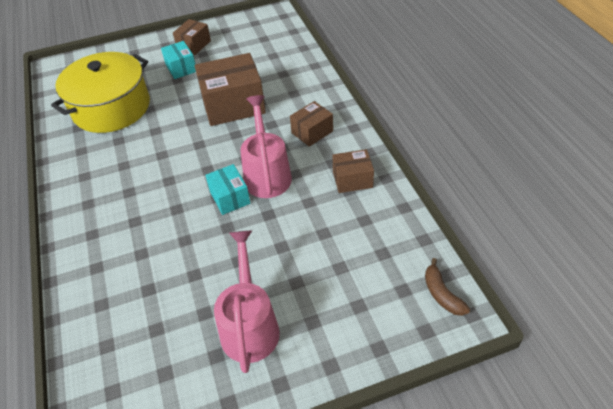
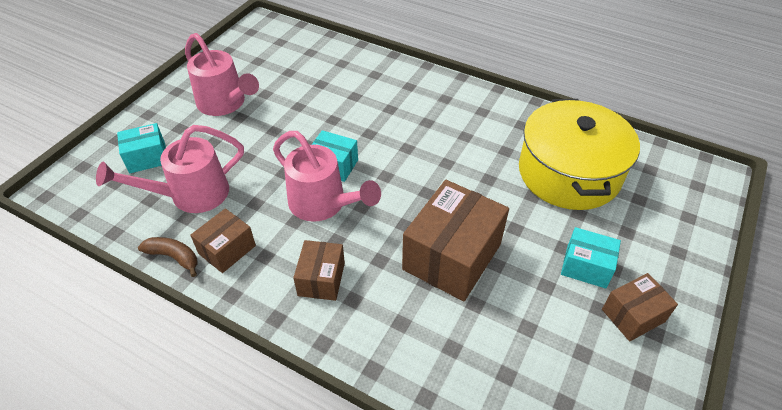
camera: 135 degrees right, 0 degrees up
(194, 45) = (633, 315): brown box -> brown box turned 75 degrees clockwise
(349, 237) = (190, 195): none -> pink watering can
(362, 301) = (147, 158): none -> turquoise box
(441, 294) = (78, 197): brown banana -> brown banana (174, 257)

